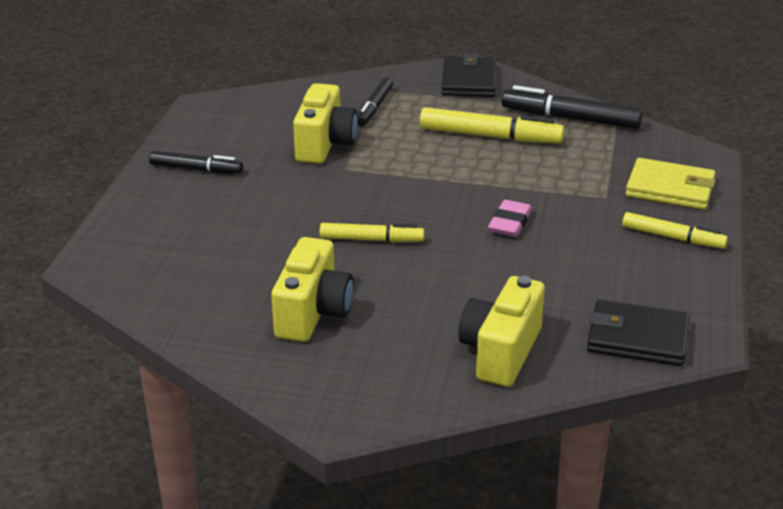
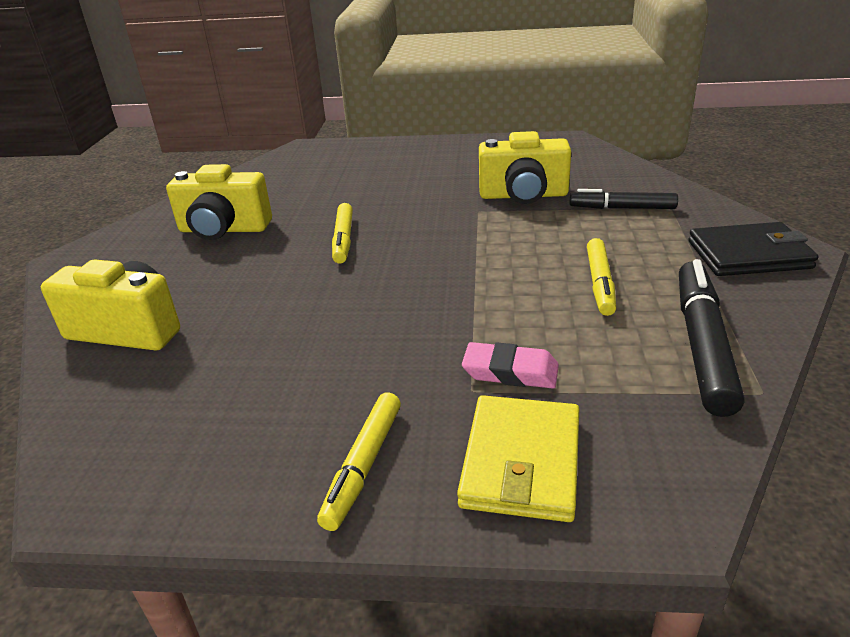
camera: 85 degrees right, 0 degrees up
(196, 169) = (451, 155): black marker -> none
(490, 136) = (600, 283): yellow marker -> yellow marker, size x0.64
(509, 223) = (386, 315): pink eraser -> pink eraser (510, 371)
(637, 338) = (116, 431): black wallet -> none

